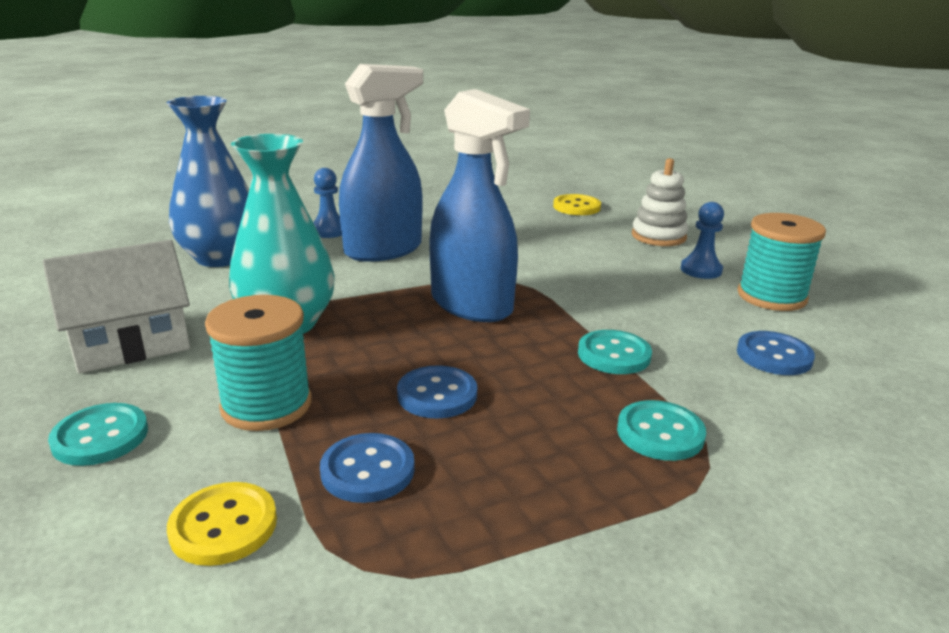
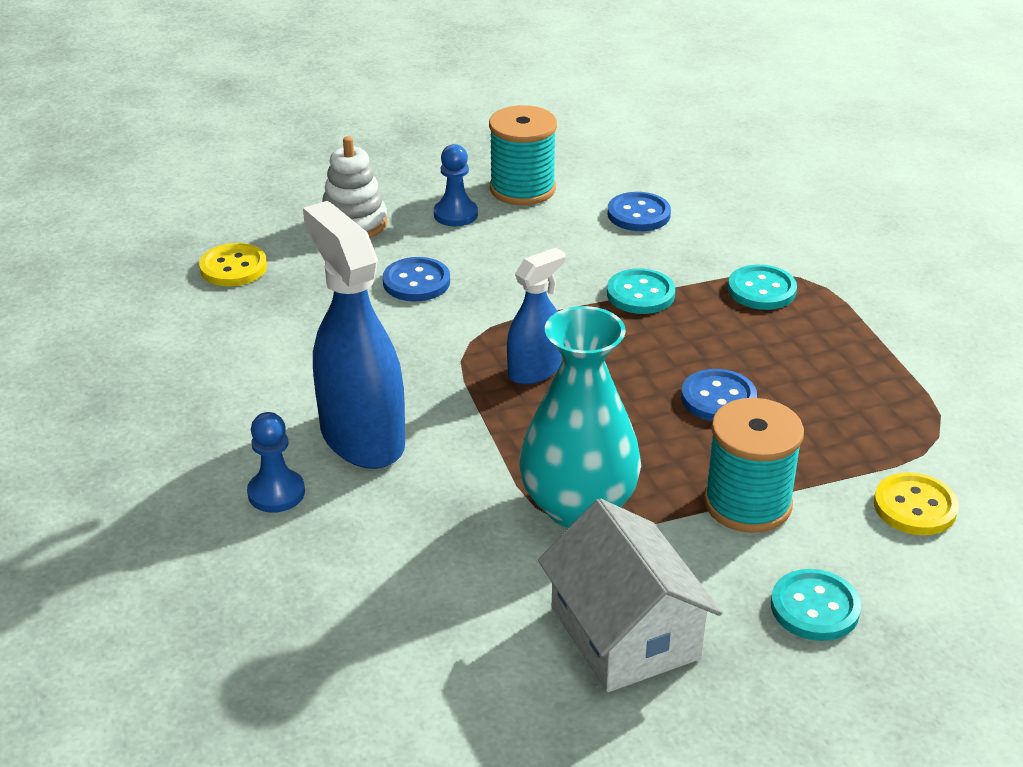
camera: 85 degrees left, 10 degrees up
(220, 257) = (365, 596): blue vase -> none
(367, 470) = (834, 436): blue button -> blue button (416, 282)
(472, 305) = (534, 370): blue spray bottle -> blue spray bottle, size x0.57

